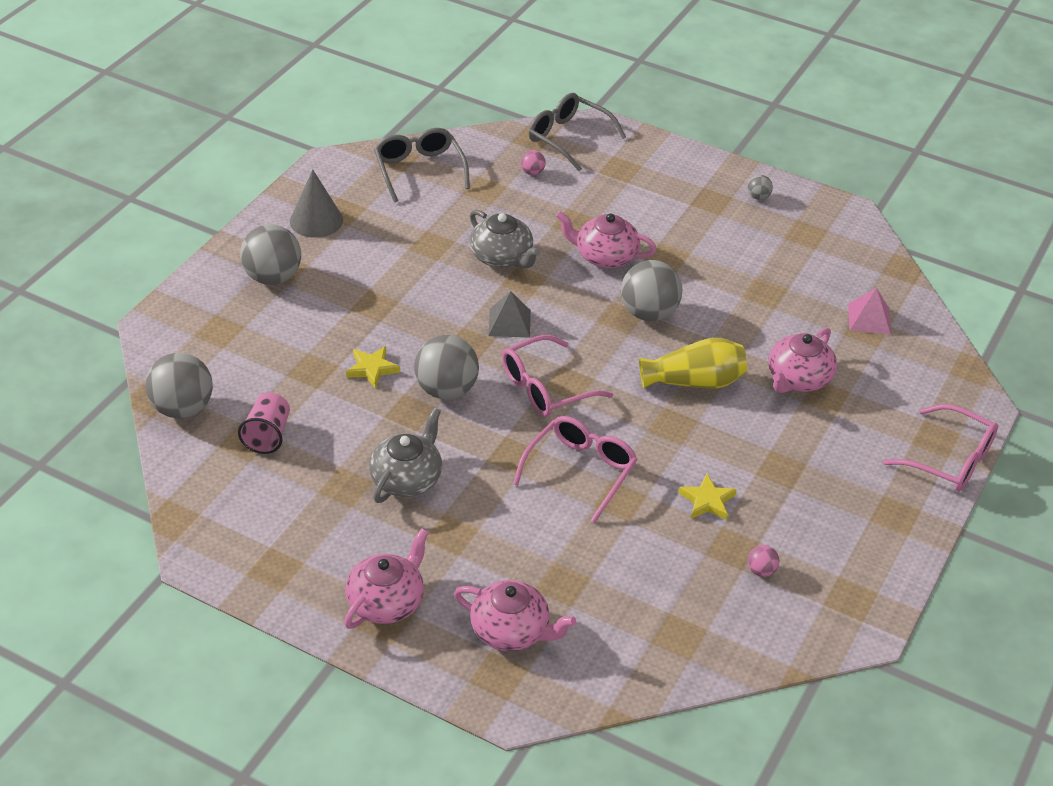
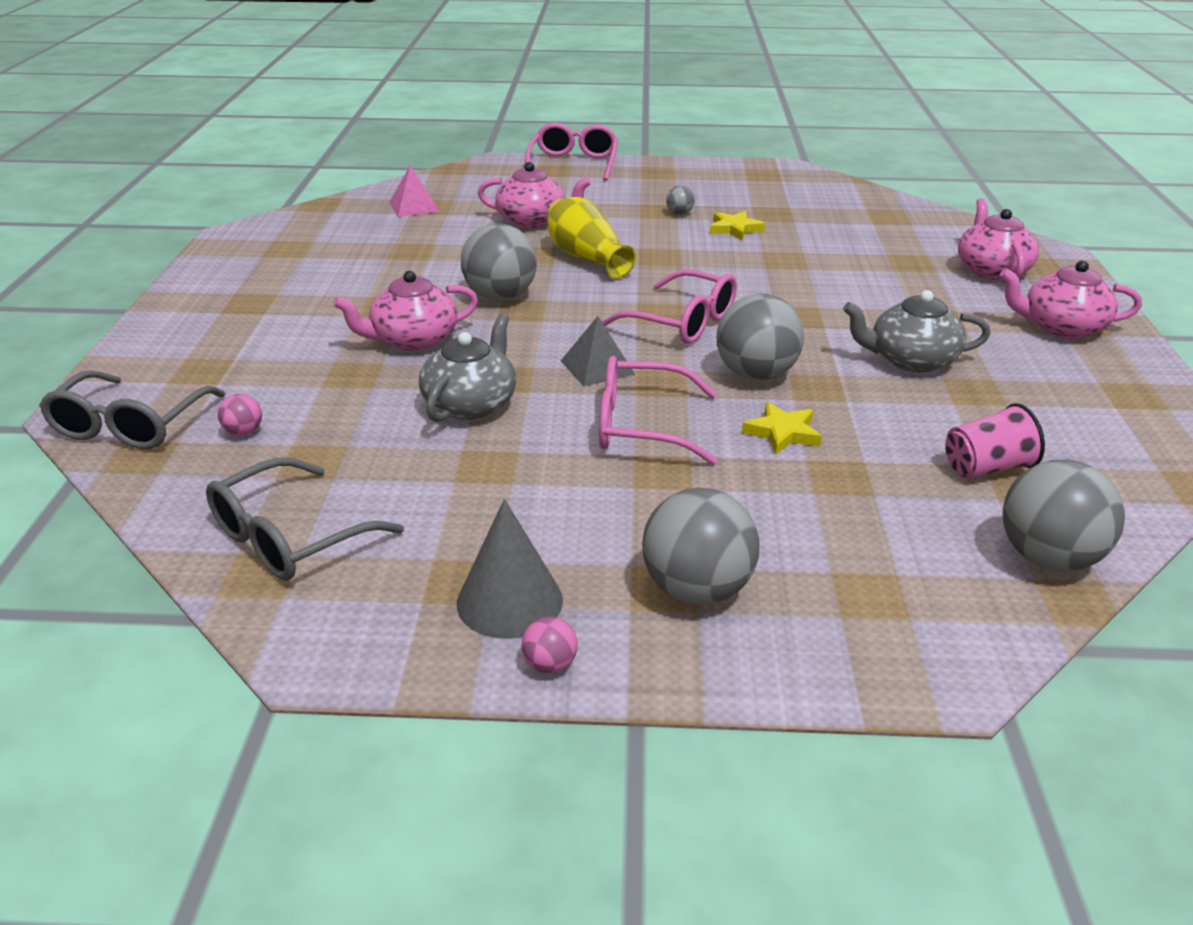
camera: 115 degrees left, 10 degrees down
(580, 471) = (775, 282): pink glasses -> pink glasses (642, 426)
(605, 256) = (413, 340): pink teapot -> pink teapot turned 75 degrees clockwise
(758, 197) = (226, 280): grey ball -> grey ball (679, 213)
(761, 571) = (781, 201): pink ball -> pink ball (550, 664)

